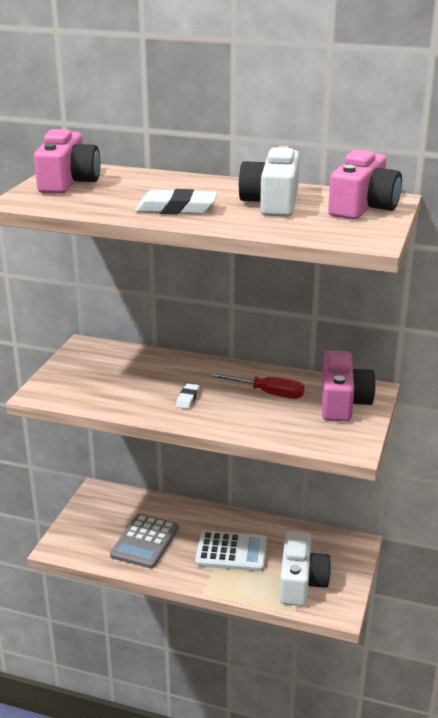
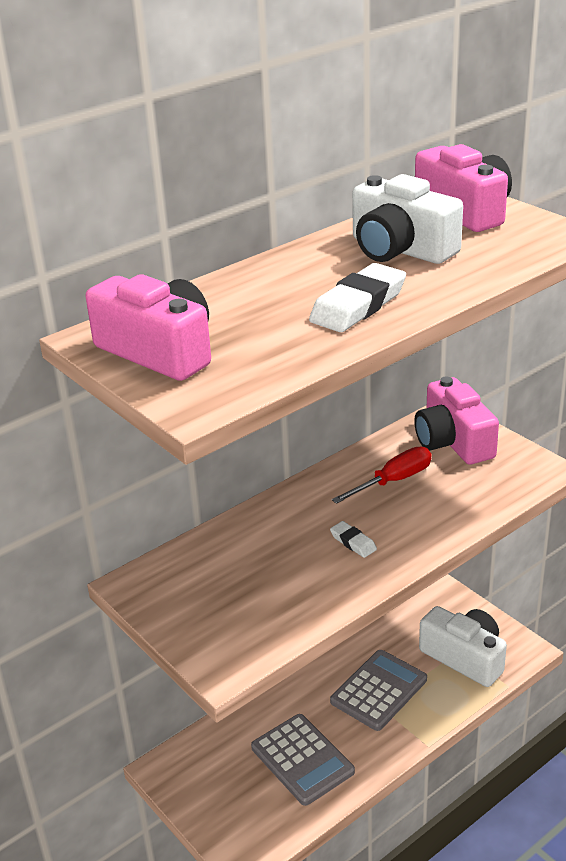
camera: 55 degrees left, 5 degrees up
(231, 552) = (378, 690): white calculator -> grey calculator
(342, 402) = (453, 441): pink camera -> pink camera turned 150 degrees counterclockwise

